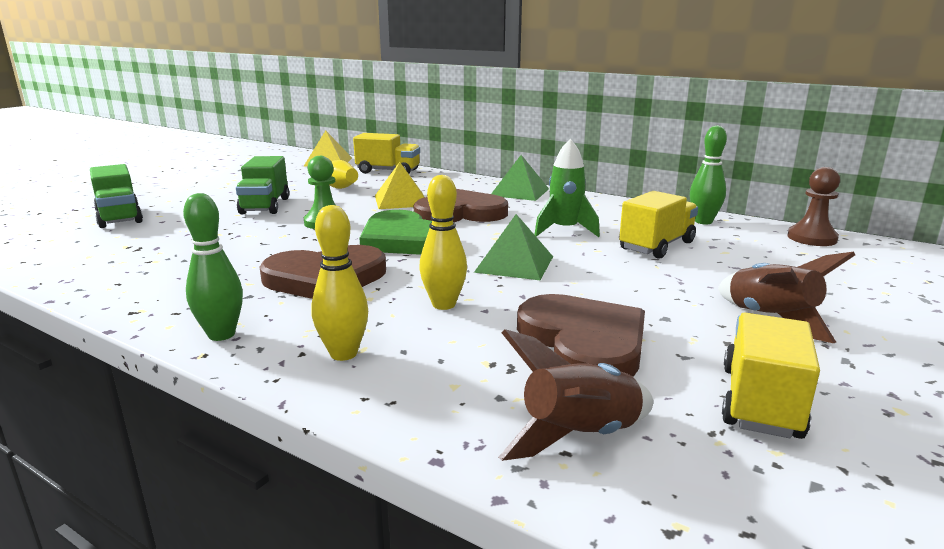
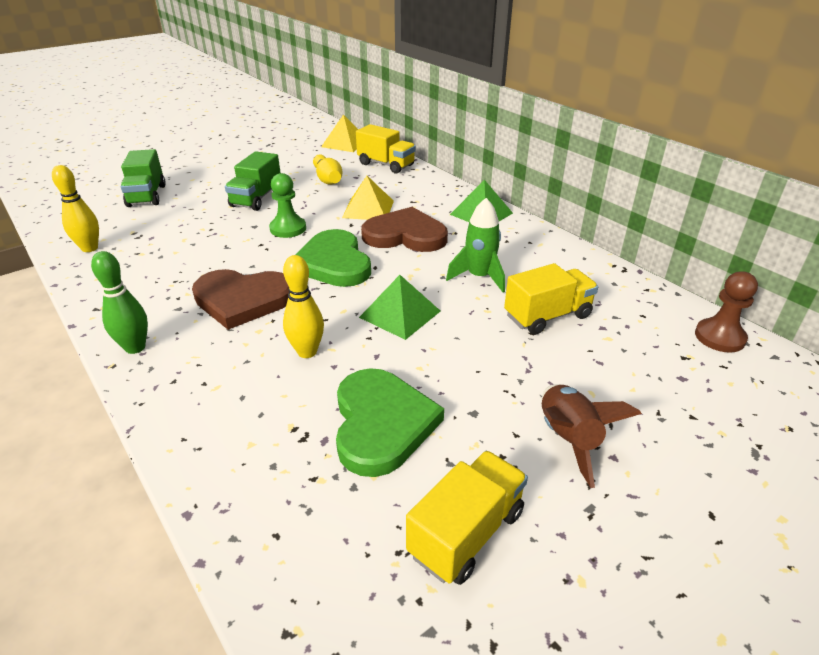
camera: 20 degrees right, 15 degrees up
(343, 354) = (199, 389): yellow bowling pin -> yellow bowling pin (90, 248)
(580, 436) = (297, 523): brown rocket -> none
(584, 342) = (381, 423): brown heart -> green heart
(703, 221) = (625, 290): green bowling pin -> none

